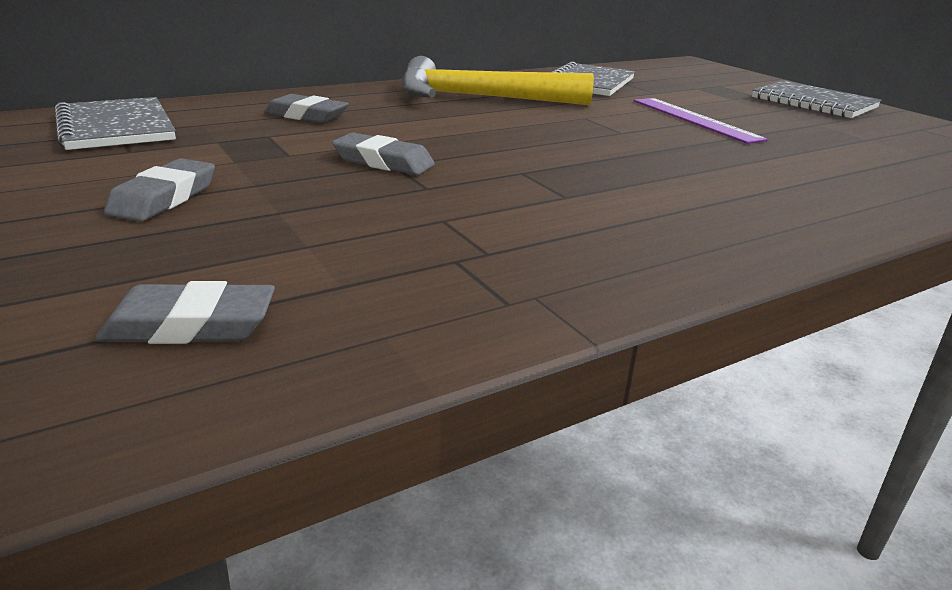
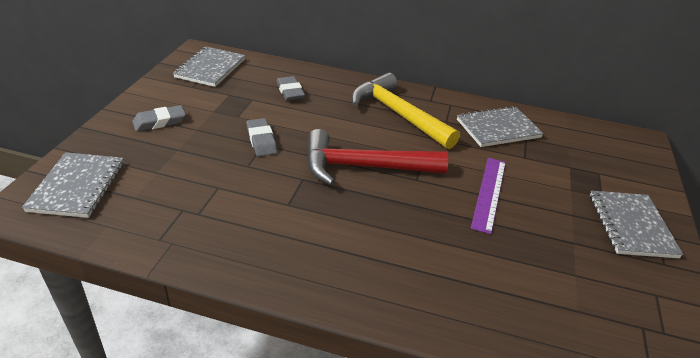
camera: 45 degrees right, 10 degrees up
(190, 325) = (77, 186): grey eraser -> grey notebook
(555, 141) = (364, 167): none -> red hammer

